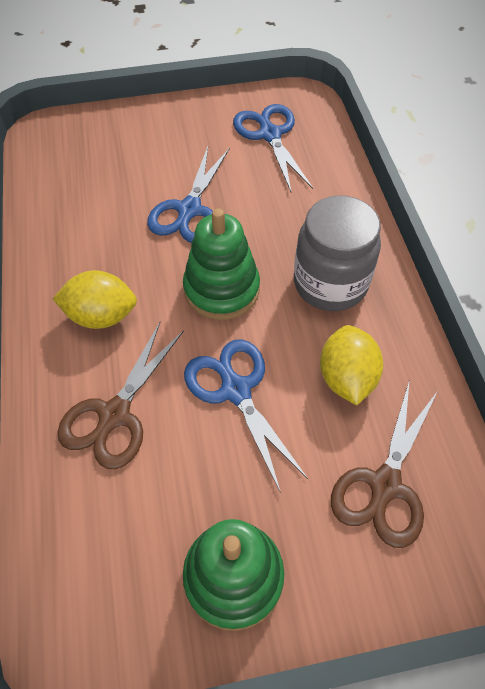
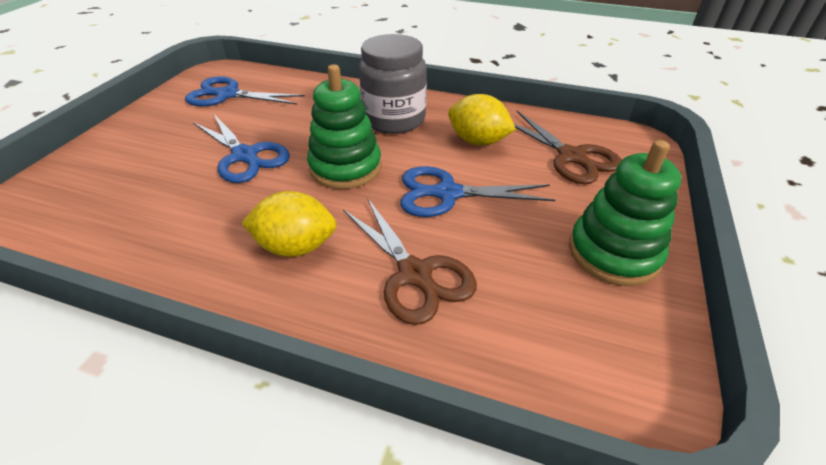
camera: 60 degrees left, 15 degrees down
(101, 316) = (296, 247): yellow lemon -> yellow lemon turned 60 degrees clockwise

